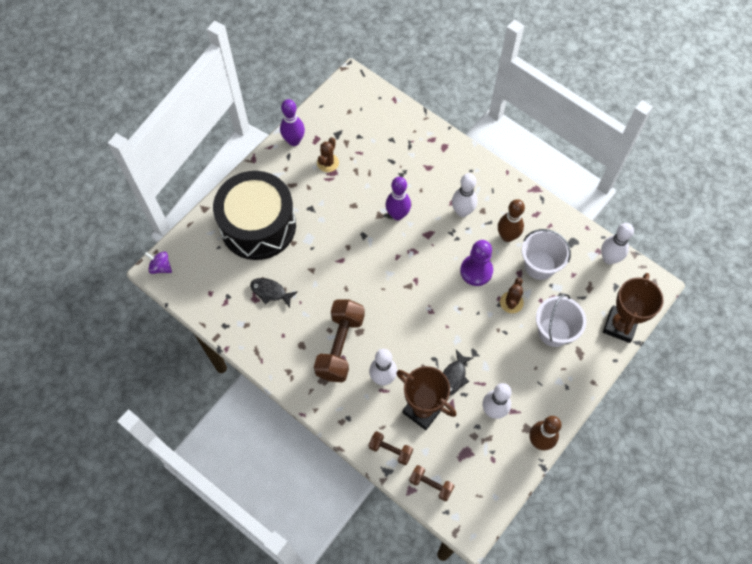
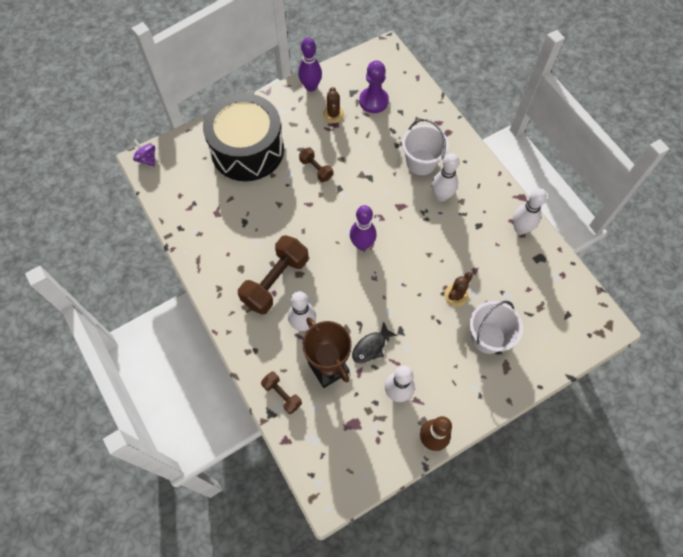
camera: 20 degrees right, 0 degrees up
(270, 292) = (233, 212): black fish -> none
(328, 163) = (333, 114): brown cactus -> brown cactus turned 45 degrees counterclockwise
(397, 215) = (378, 180): purple bowling pin -> purple bowling pin (362, 244)
(431, 485) = (307, 442): brown dumbbell -> brown dumbbell (316, 169)
(476, 271) = (433, 254): purple pawn -> purple pawn (373, 101)
(507, 236) = (476, 232): brown bowling pin -> none
(539, 265) = (498, 269): white bucket -> white bucket (421, 162)
(609, 258) = (571, 285): white bowling pin -> white bowling pin (520, 228)
(620, 325) = (558, 354): brown trophy -> none

